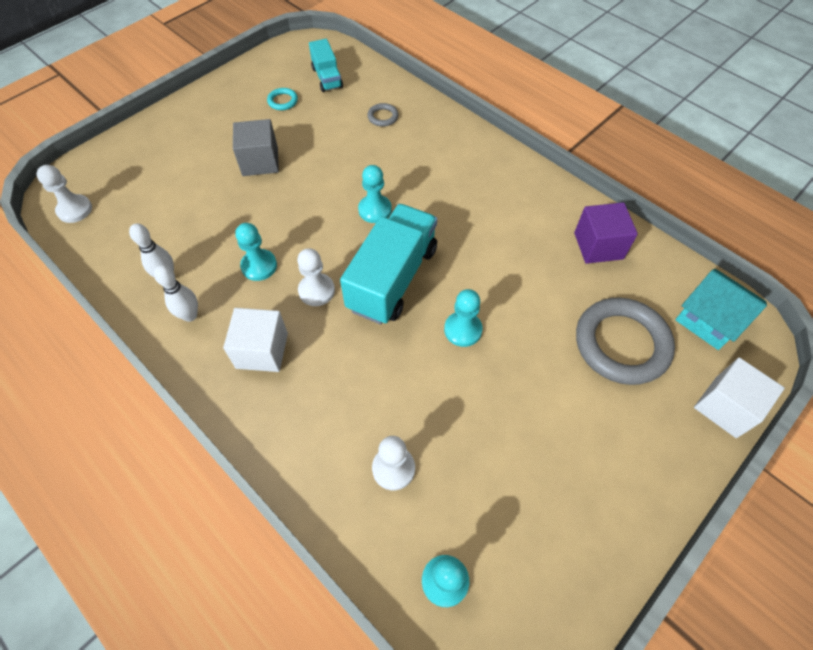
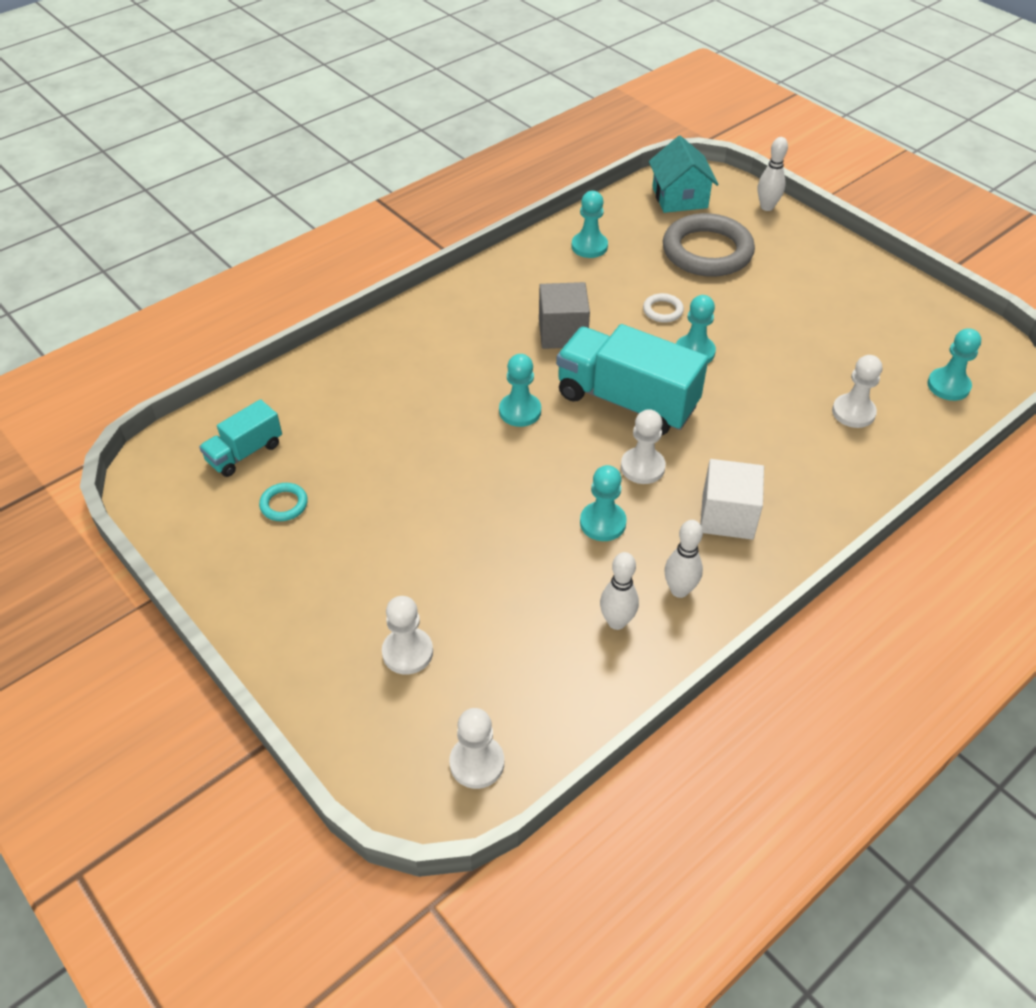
camera: 85 degrees left, 10 degrees down
(160, 170) = (407, 652): none -> white pawn
(260, 161) = (411, 528): grey cube -> grey cube (562, 333)
(327, 78) = (245, 452): turquoise truck -> turquoise truck turned 150 degrees clockwise
(383, 117) = (349, 396): grey ring -> none
(517, 304) = (662, 310): none -> white ring
(598, 246) = (589, 246): purple cube -> turquoise pawn
(709, 320) = (679, 197): turquoise house -> turquoise house turned 60 degrees counterclockwise
(725, 407) = (767, 207): white cube -> white bowling pin

